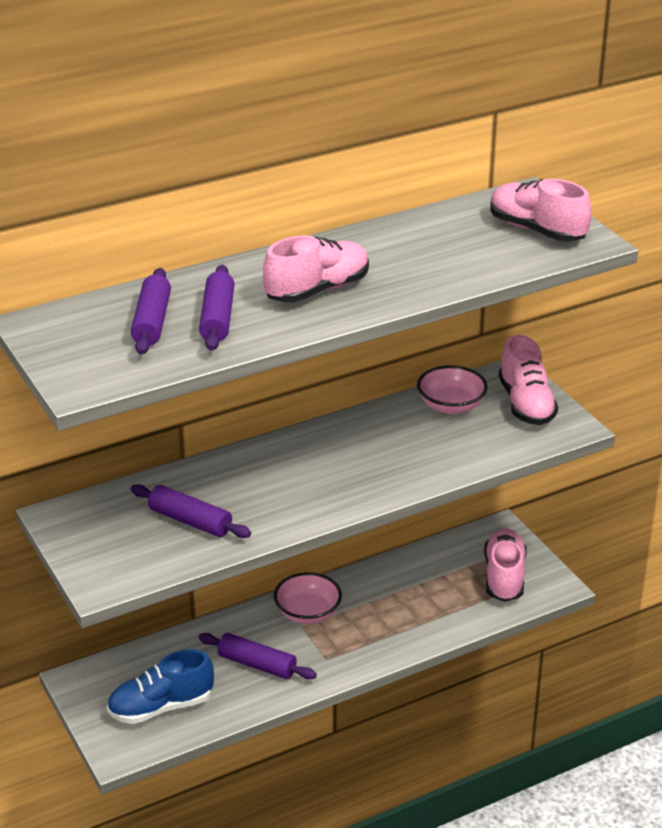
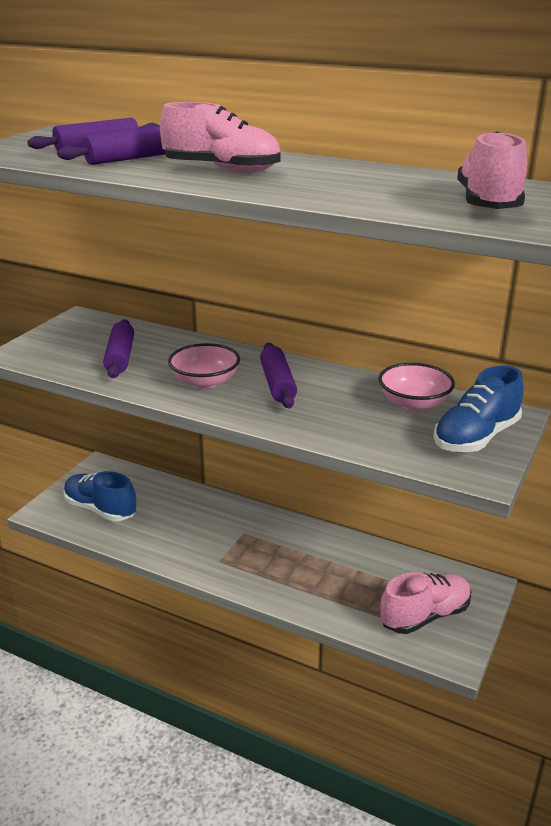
camera: 55 degrees right, 5 degrees down
(257, 664) = (181, 531): purple rolling pin -> purple rolling pin (277, 384)
(307, 613) = (261, 529): pink bowl -> pink bowl (205, 382)
(526, 404) = (476, 437): pink shoe -> blue shoe

